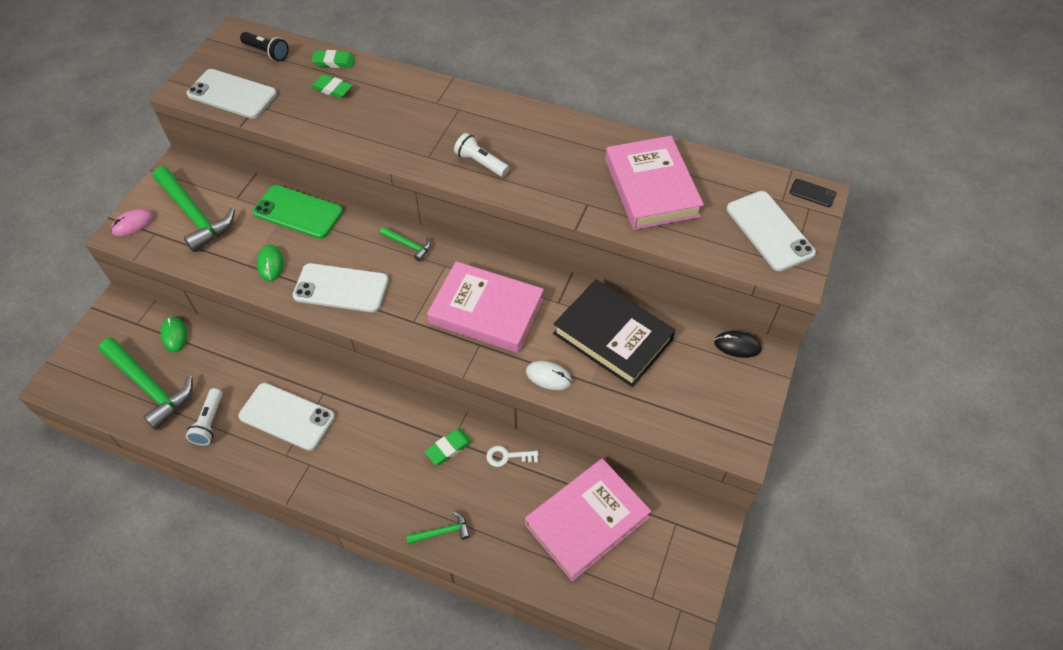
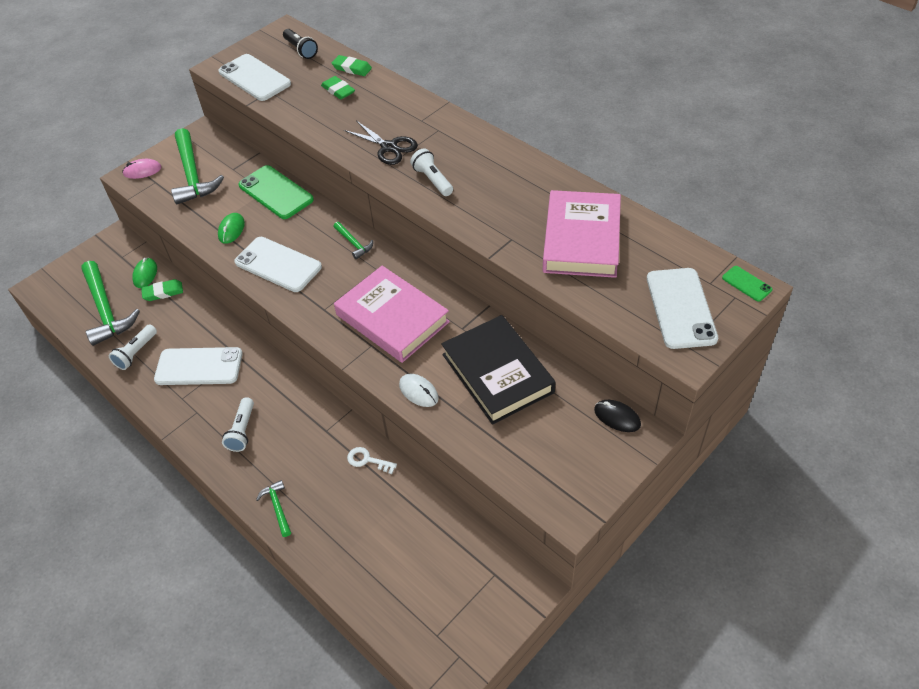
camera: 25 degrees right, 5 degrees down
(287, 416) = (199, 366): white phone -> white phone turned 45 degrees counterclockwise
(367, 468) = (242, 430): none -> white flashlight
(418, 138) = (389, 147): none -> black scissors
(442, 532) = (277, 507): green hammer -> green hammer turned 120 degrees counterclockwise
(448, 448) = (319, 436): green eraser -> green eraser (163, 292)
(587, 521) = (410, 542): pink book -> none
(812, 193) = (746, 284): black phone -> green phone

